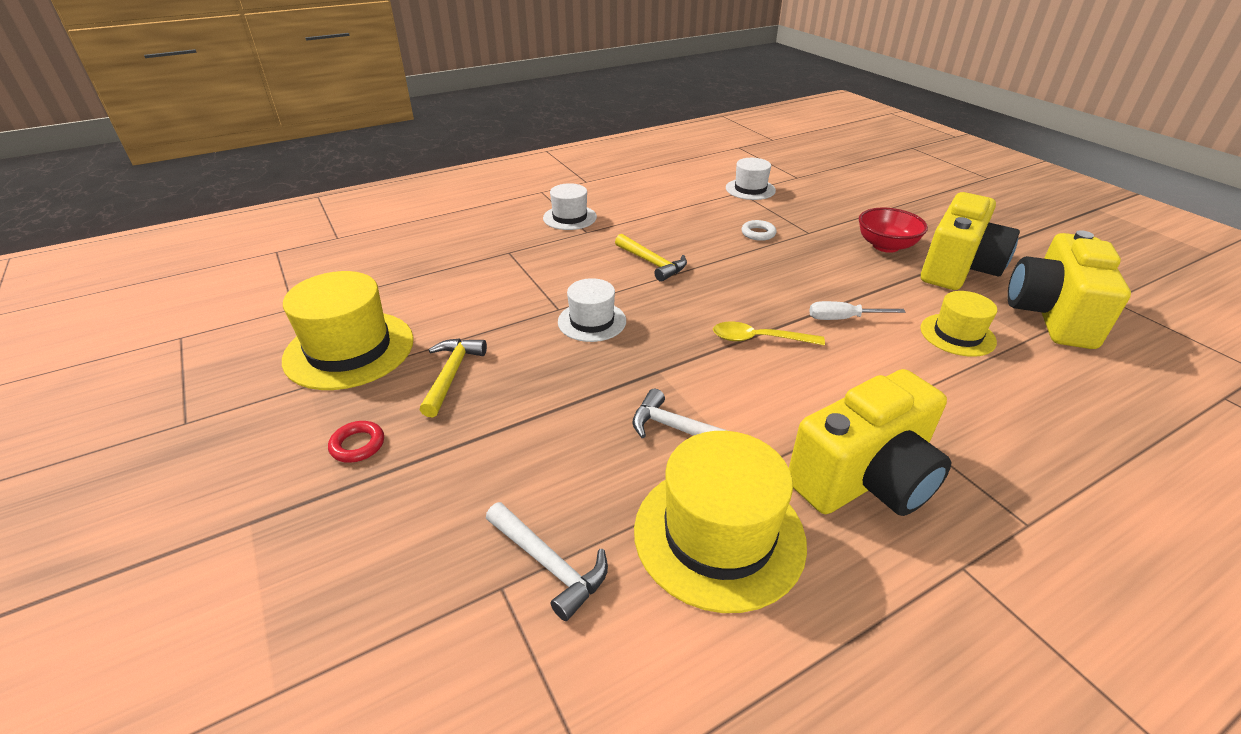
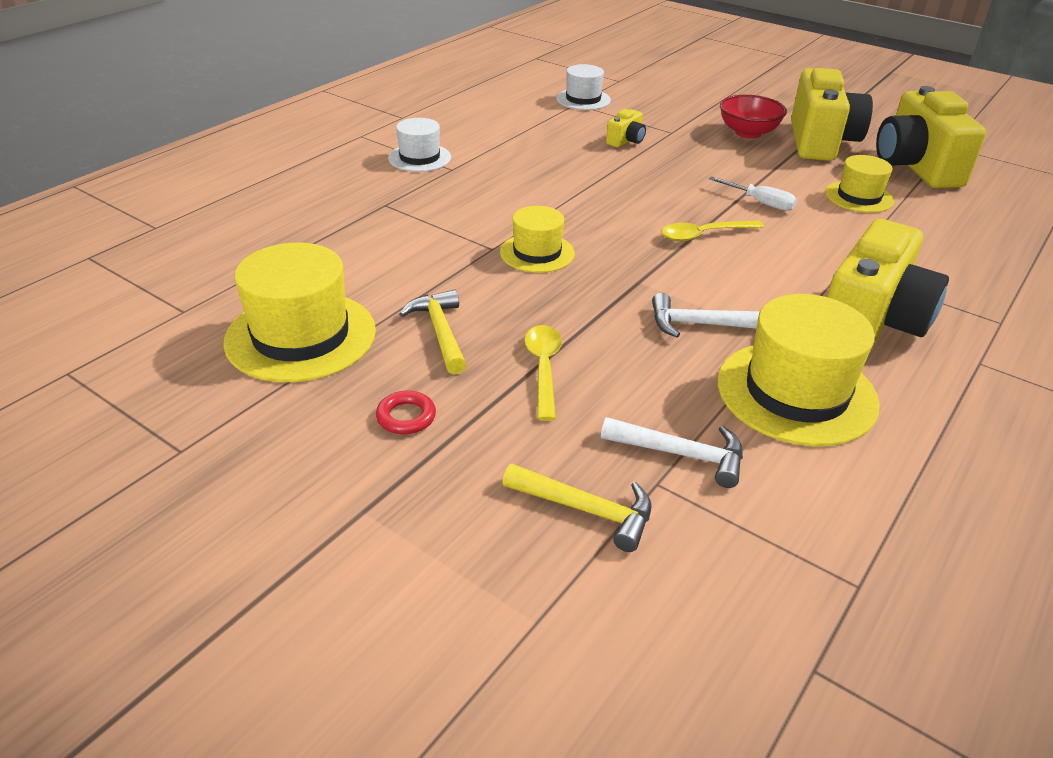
camera: 25 degrees left, 0 degrees up
(503, 433) = (543, 369): none -> yellow spoon
(592, 321) = (537, 253): white hat -> yellow hat
(652, 263) = (547, 187): yellow hammer -> yellow hammer (586, 510)
(758, 233) = (626, 141): white ring -> yellow camera
(843, 318) = (760, 203): white screwdriver -> white screwdriver turned 120 degrees counterclockwise

